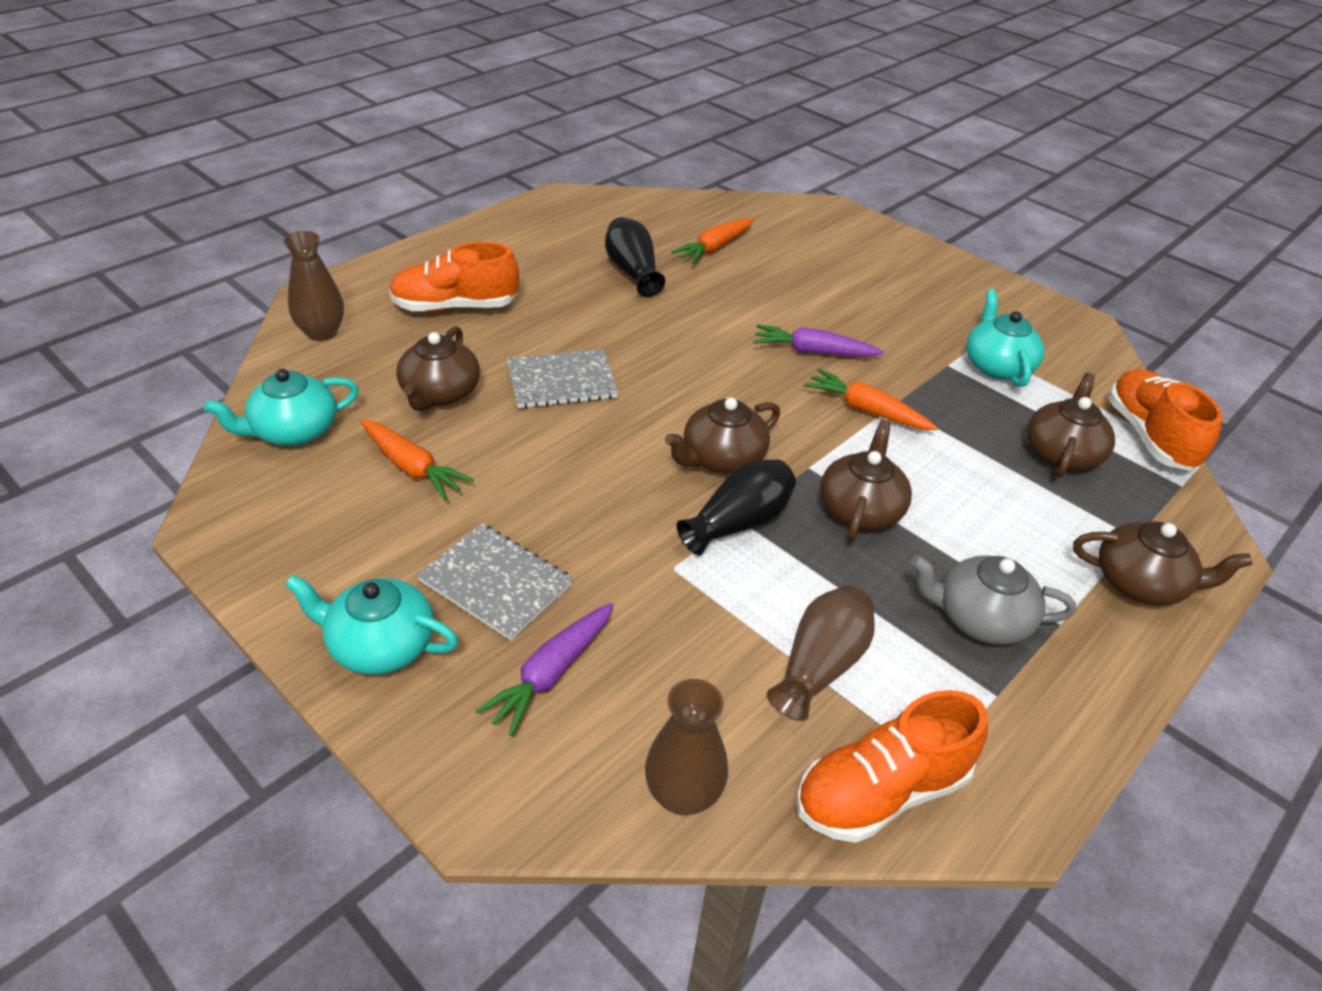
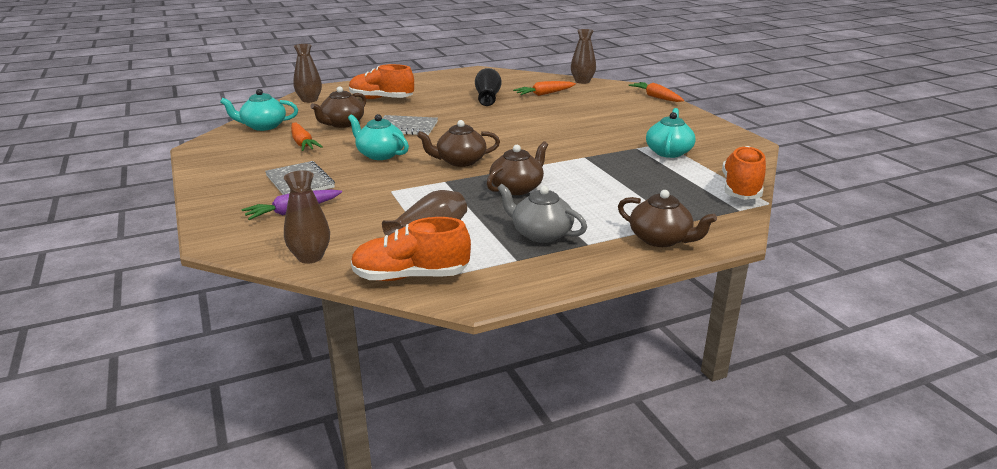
camera: 25 degrees right, 15 degrees down
(380, 645) = (228, 190): turquoise teapot -> turquoise teapot (380, 154)
(738, 523) = (443, 182): black vase -> none
(746, 205) = (582, 81): none -> brown vase
(813, 352) = (557, 134): purple carrot -> none
(866, 410) = (564, 157): orange carrot -> orange carrot (656, 97)
(1062, 453) = (670, 187): brown teapot -> none

